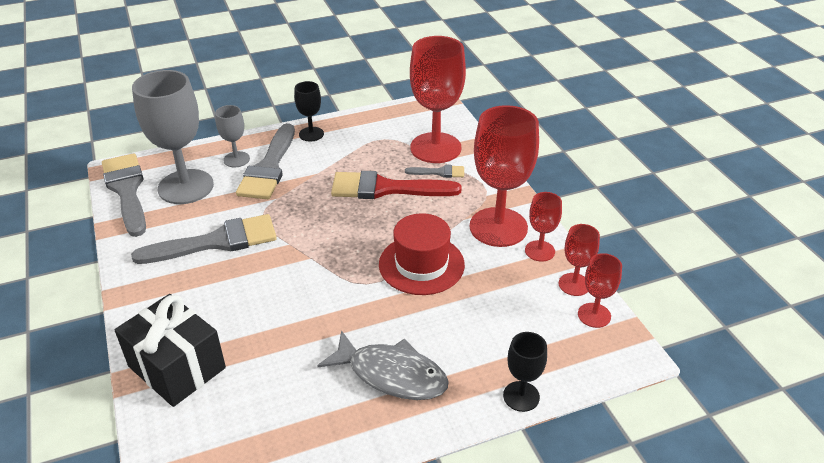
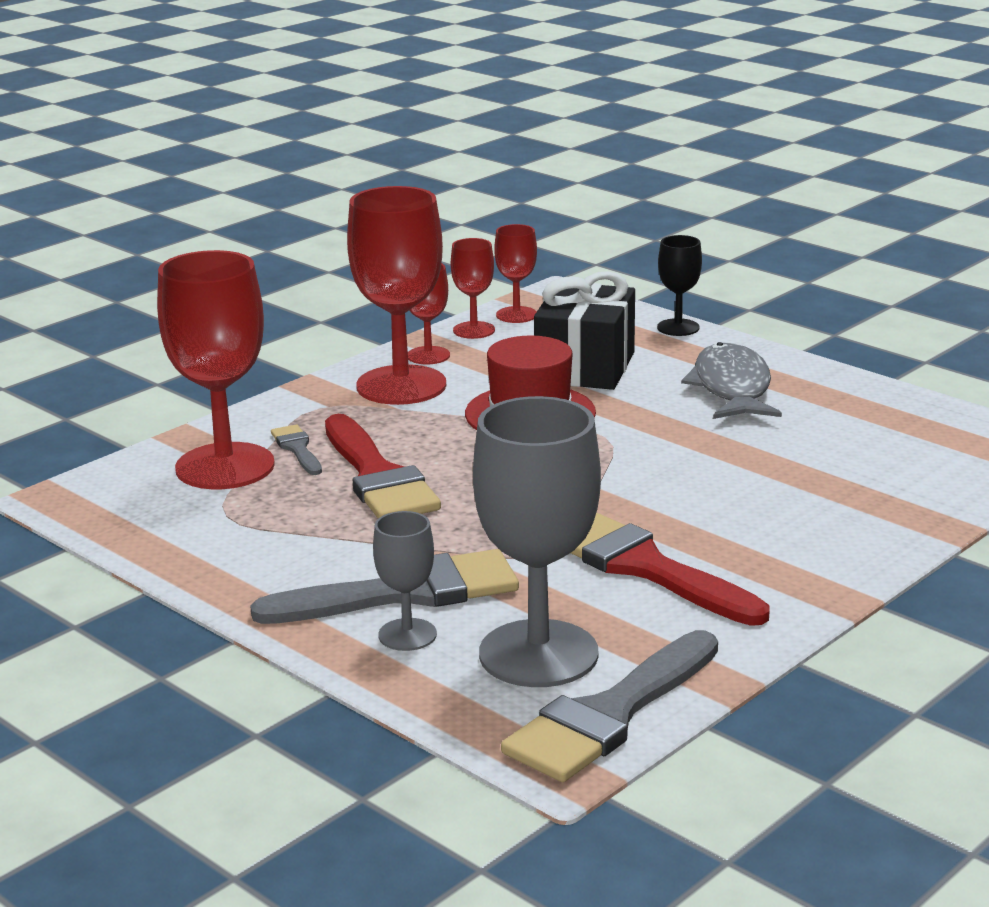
camera: 115 degrees left, 15 degrees down
(177, 367) = (891, 506): black gift -> black gift (585, 367)
(216, 242) = (646, 568): grey brush -> red brush
(311, 134) = (259, 587): black goblet -> none

